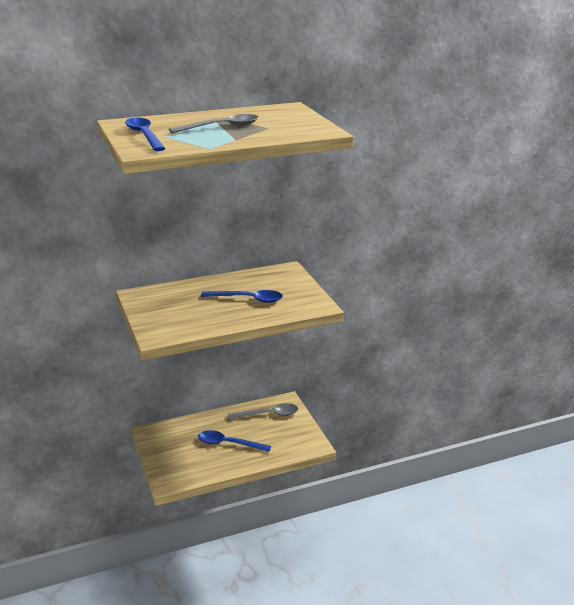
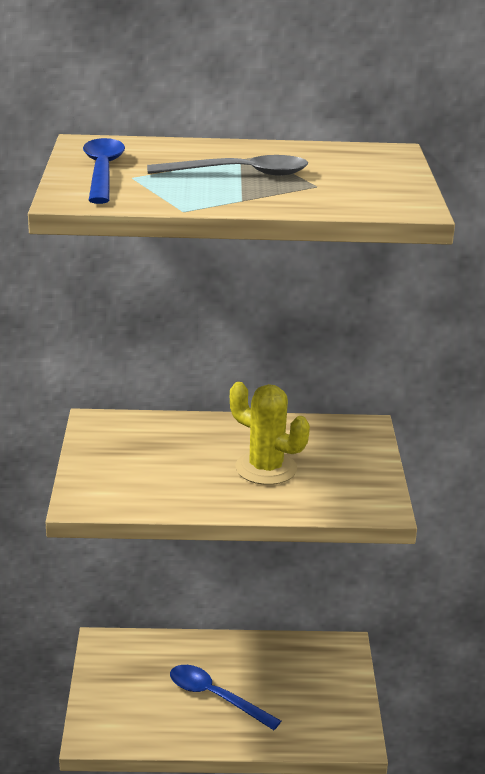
camera: 20 degrees right, 0 degrees up
(248, 299) = (266, 468): blue spoon -> yellow cactus
(268, 415) = (303, 663): grey spoon -> none

